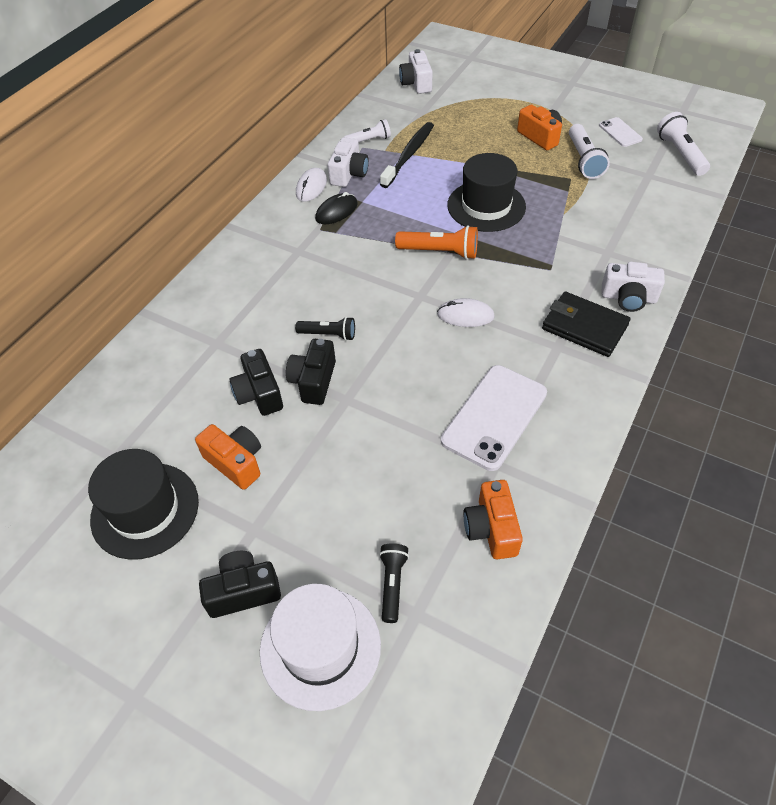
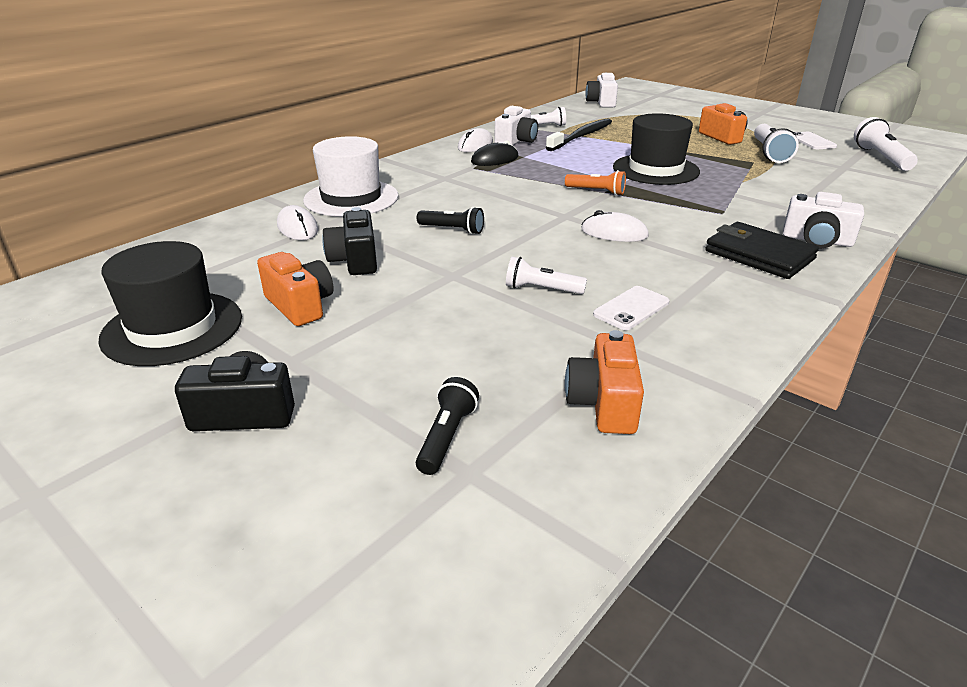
camera: 10 degrees right, 20 degrees down
(191, 355) = (297, 228): none -> white mouse
(313, 381) = (421, 258): black camera -> none
(320, 647) = (317, 485): white hat -> white hat (351, 198)
(421, 405) = (541, 289): none -> white flashlight
(440, 252) = (596, 191): orange flashlight -> orange flashlight, size x0.66
(494, 417) = (631, 308): white phone -> white phone, size x0.52

